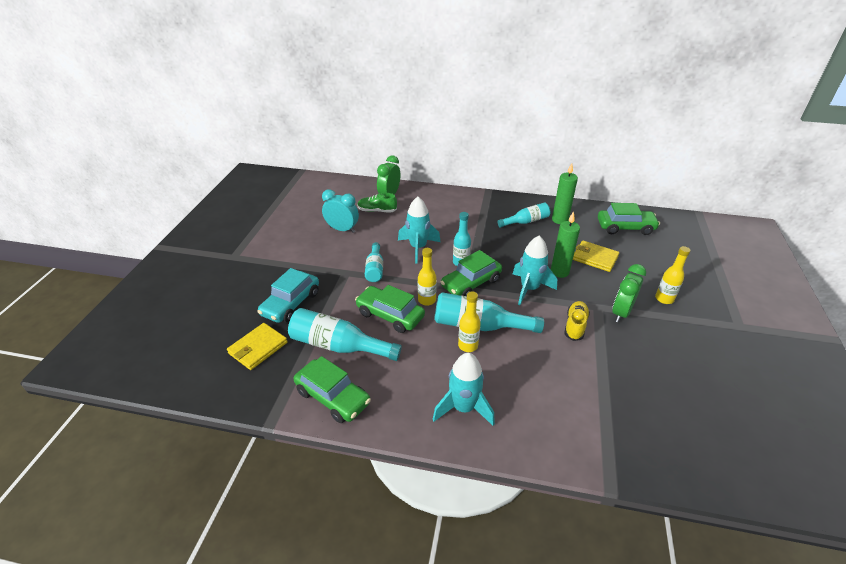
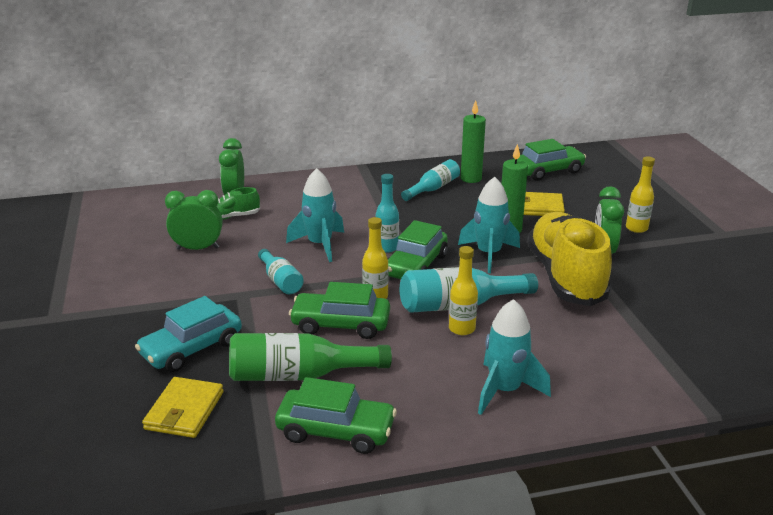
camera: 25 degrees left, 10 degrees down
(291, 304) = (192, 348): turquoise car -> turquoise car turned 45 degrees clockwise
(339, 346) = (300, 375): turquoise bottle -> green bottle
(342, 229) = (198, 248): turquoise clock -> green clock
(575, 326) = (565, 276): yellow shoe -> yellow shoe, size x2.22

